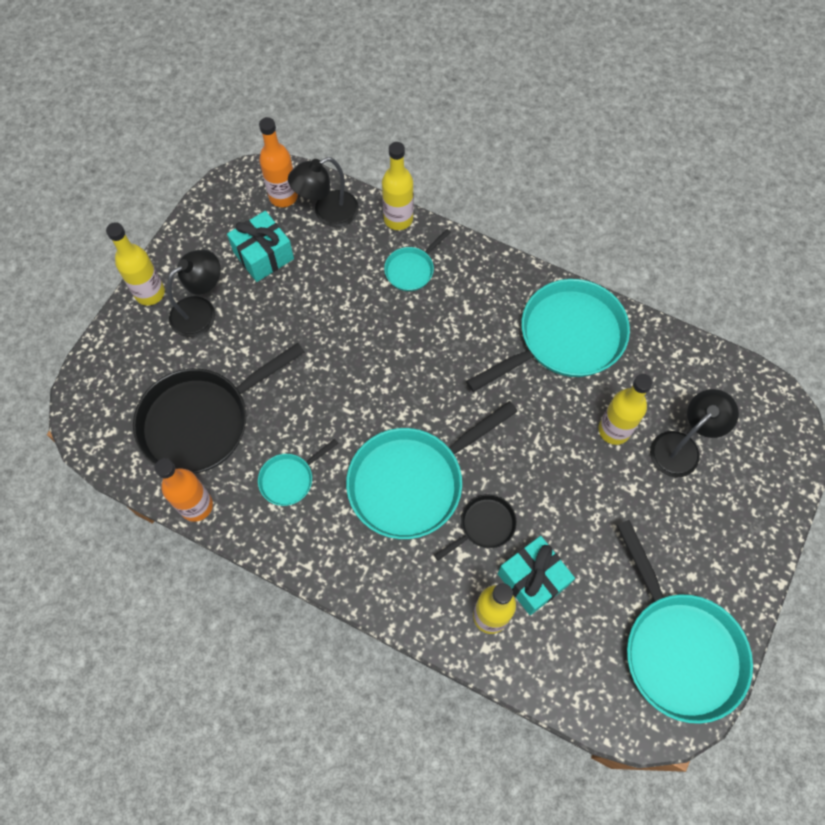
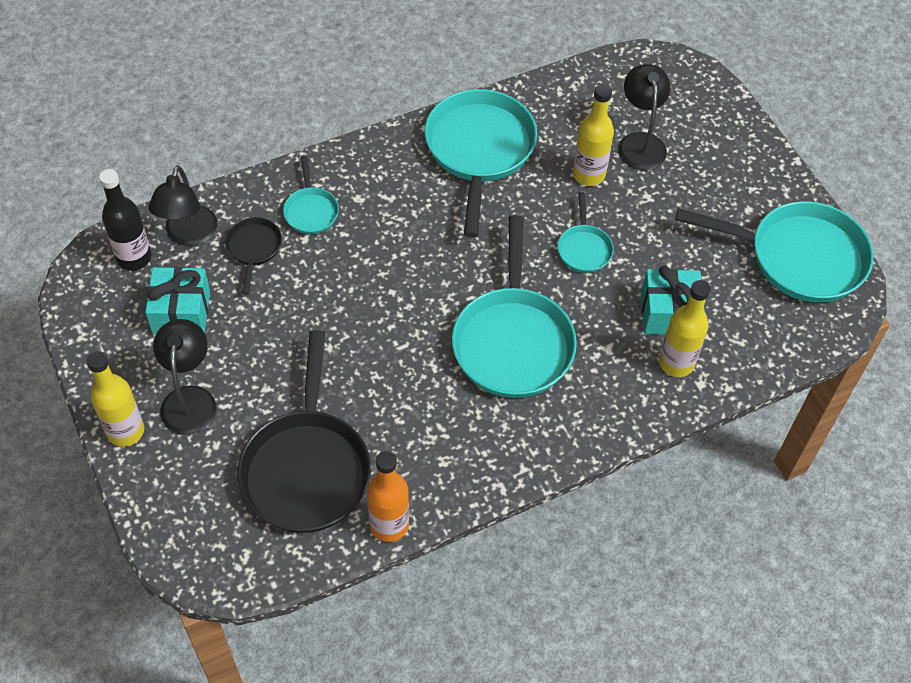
camera: 55 degrees left, 10 degrees down
(283, 196) = (134, 257): orange bottle -> black bottle
(289, 479) = (429, 432): turquoise pan -> turquoise pan (584, 248)
(398, 219) = (250, 188): yellow bottle -> none
(484, 525) = (595, 315): black pan -> black pan (253, 249)

